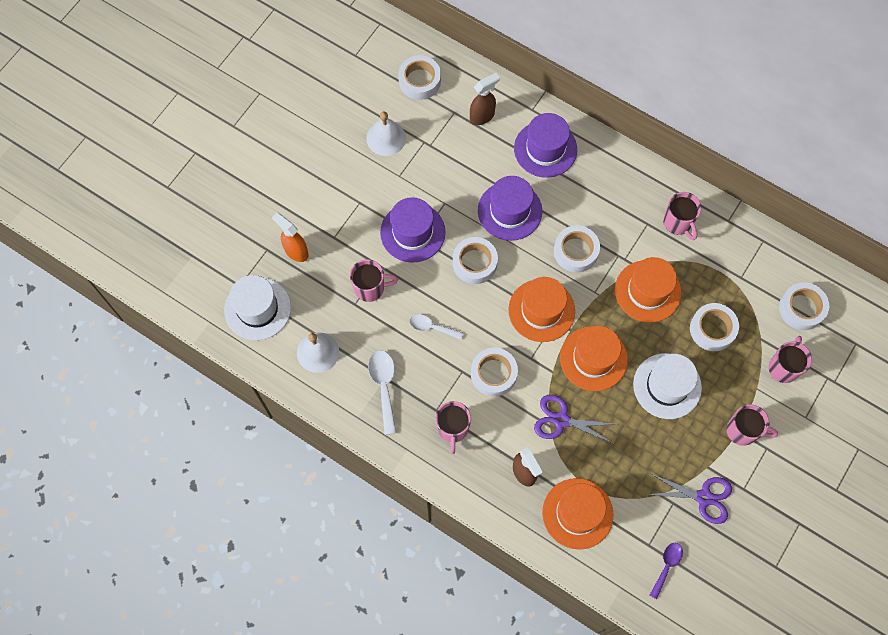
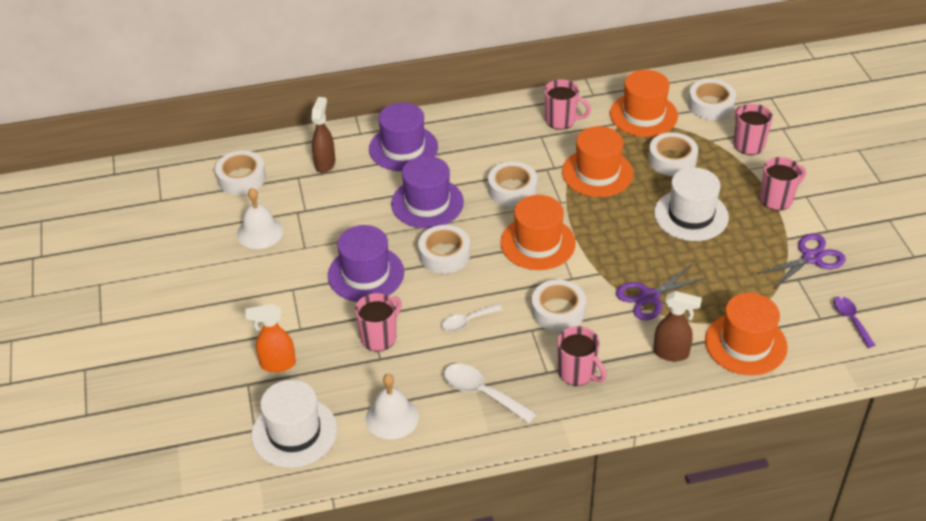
camera: 45 degrees left, 25 degrees down
(593, 358) = (617, 241): orange hat -> orange hat (643, 115)

